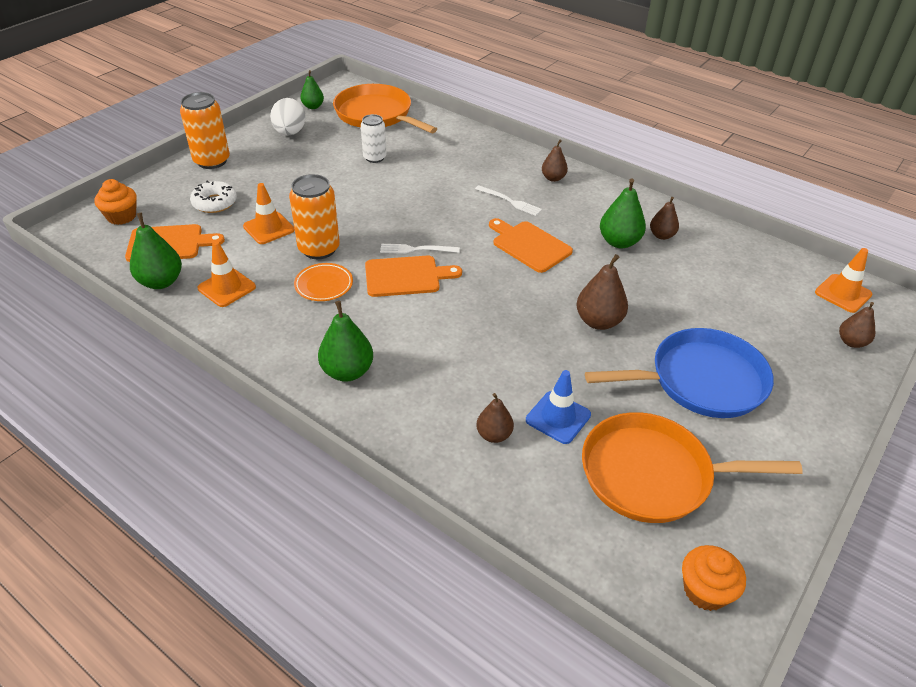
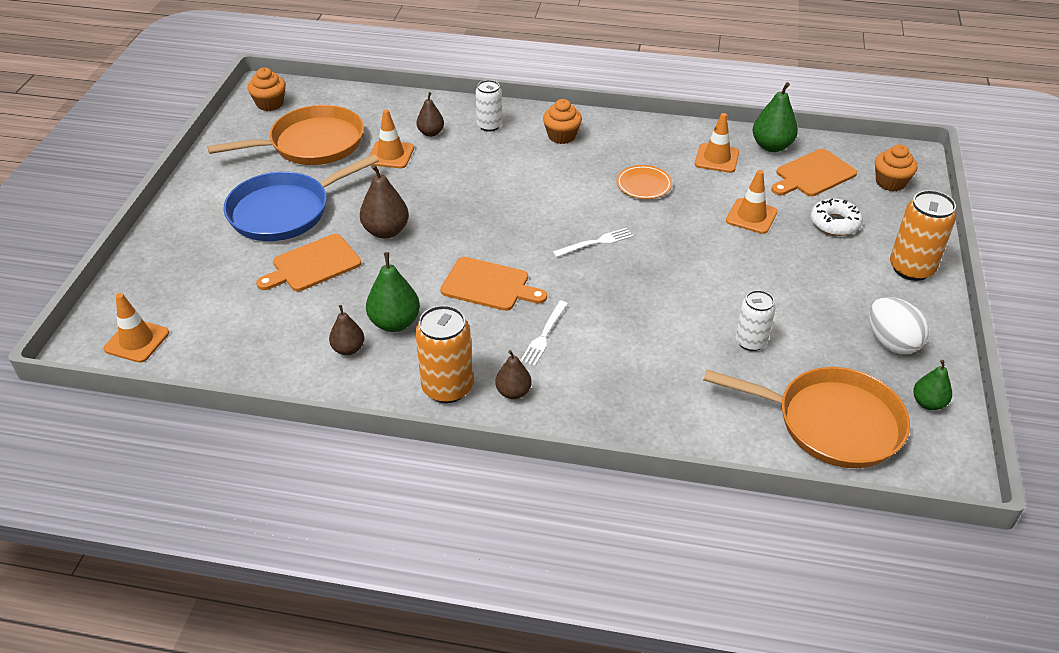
camera: 155 degrees right, 0 degrees up
(319, 249) = (683, 213): orange can -> orange can (447, 387)
(347, 371) = (561, 136): green pear -> orange cupcake
(406, 276) = (582, 215): orange cutting board -> orange cutting board (313, 265)
(416, 419) = (489, 125): none -> white can
(509, 201) = (544, 335): white fork -> white fork turned 75 degrees counterclockwise
(558, 417) = (390, 155): blue traffic cone -> orange traffic cone
(851, 342) = (140, 287): brown pear -> none

